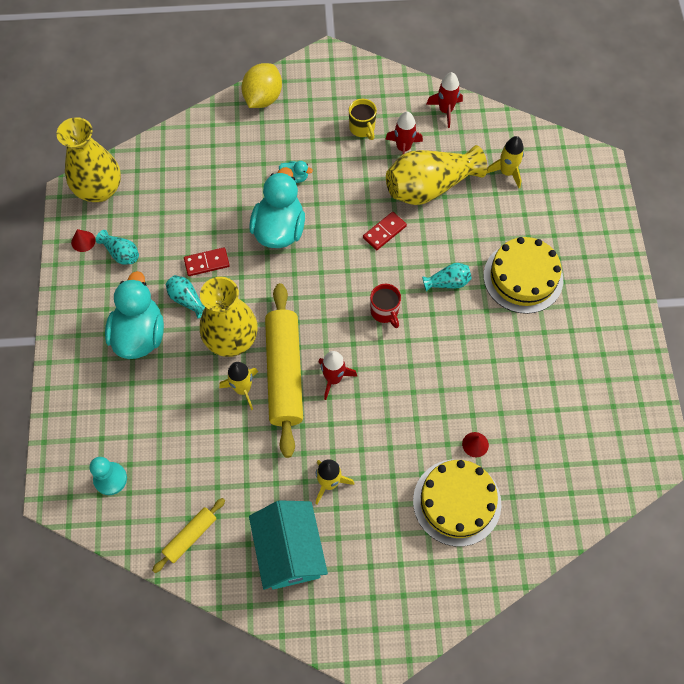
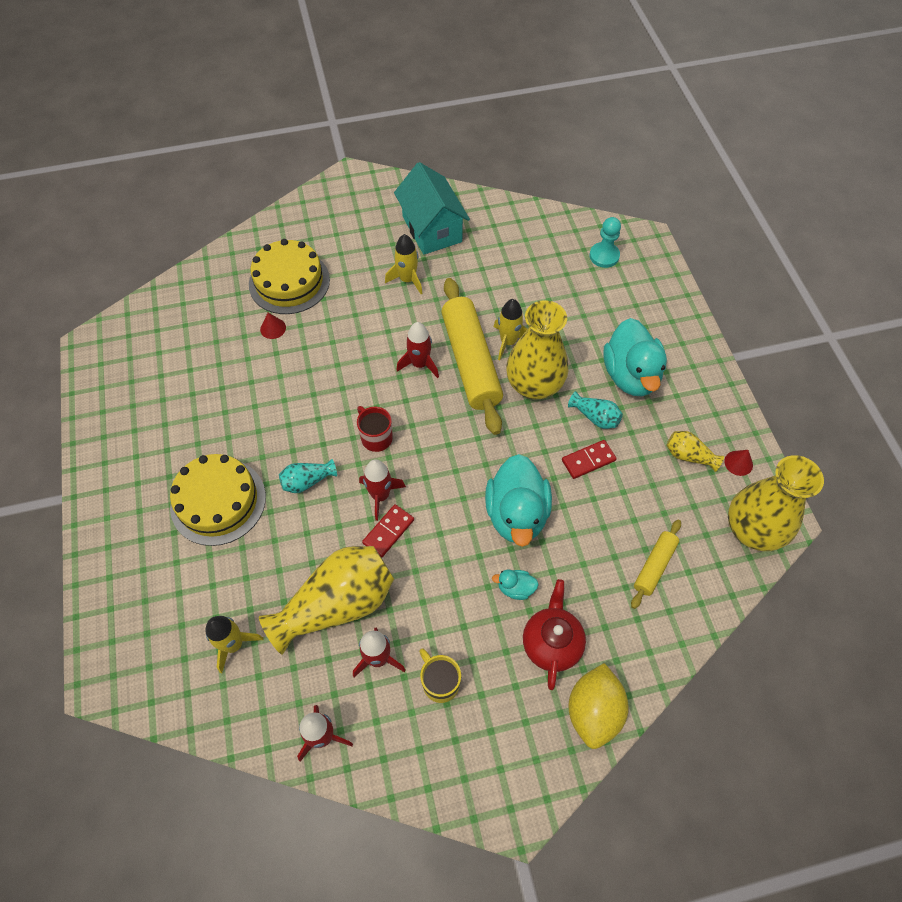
camera: 170 degrees right, 5 degrees down
(121, 253) = (689, 456): turquoise vase -> yellow vase
(190, 536) = (519, 227): yellow rolling pin -> yellow rolling pin (654, 566)
(279, 140) = (551, 643): none -> red teapot
(387, 261) = (380, 496): none -> red rocket

